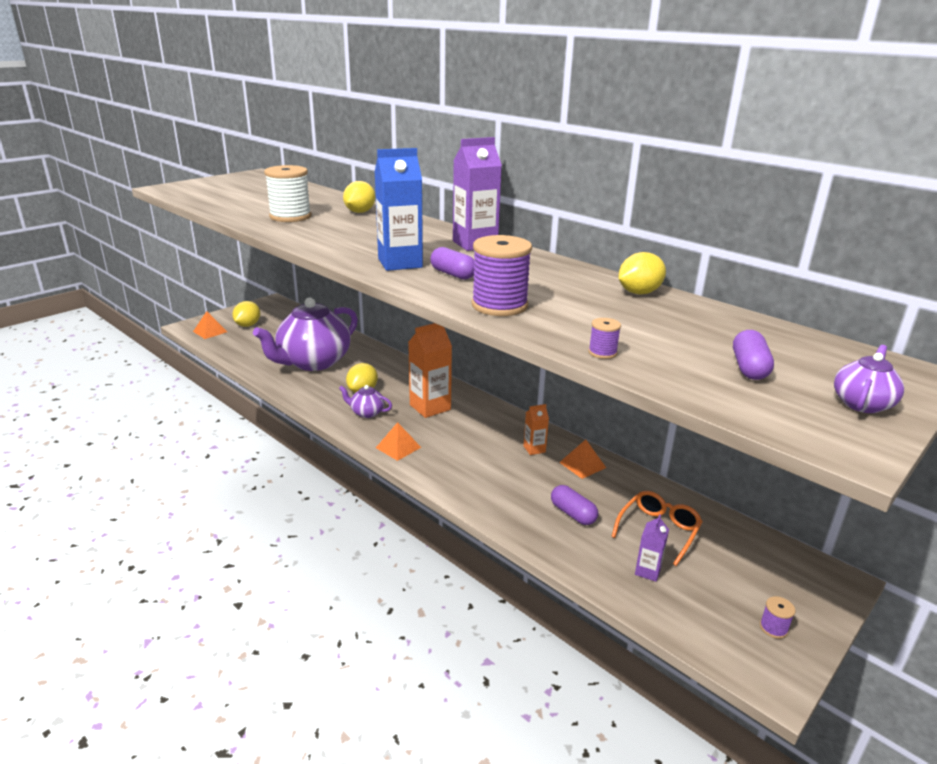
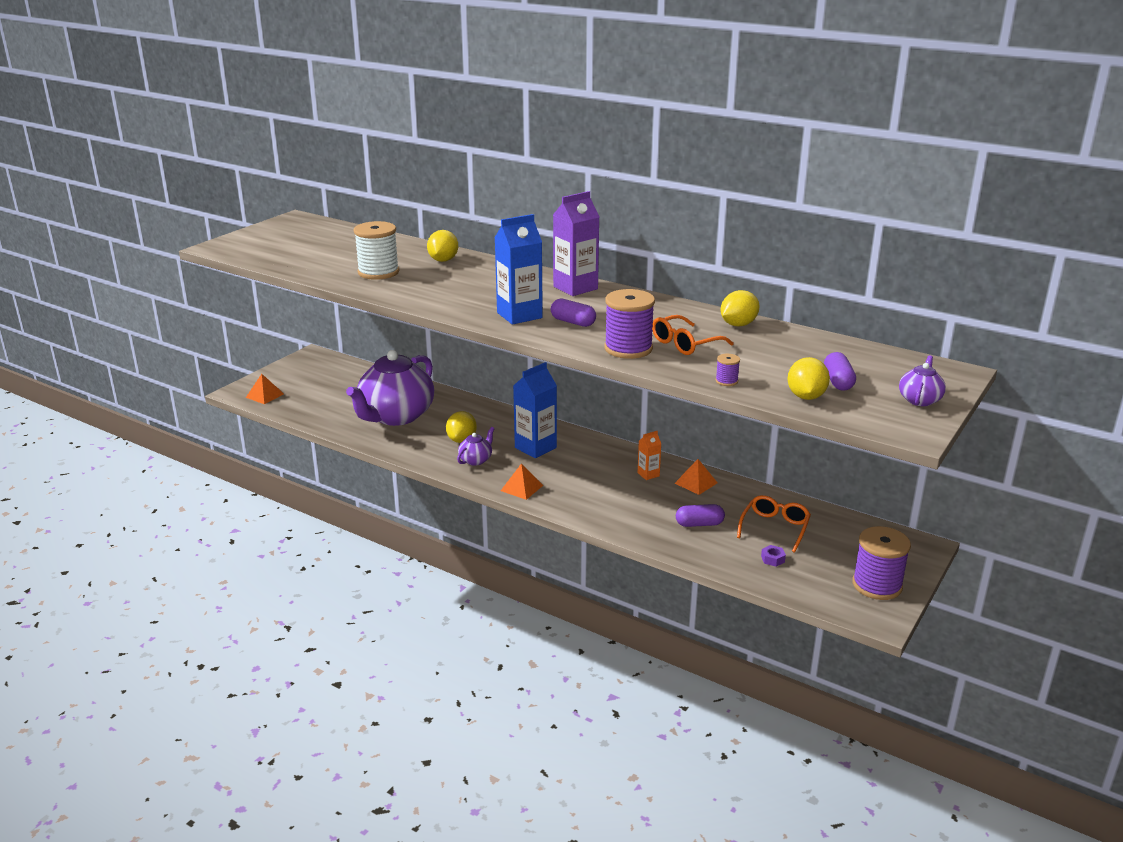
camera: 10 degrees left, 0 degrees up
(248, 325) = (302, 384): yellow lemon -> yellow lemon (806, 396)
(366, 412) = (476, 460): purple teapot -> purple teapot turned 120 degrees clockwise
(430, 407) = (535, 448): orange carton -> blue carton
(568, 307) = (685, 344): none -> orange glasses
(573, 514) = (699, 524): purple capsule -> purple capsule turned 45 degrees counterclockwise
(647, 571) = (772, 559): purple carton -> purple nut
(773, 628) = (877, 585): purple spool -> purple spool, size x2.27

